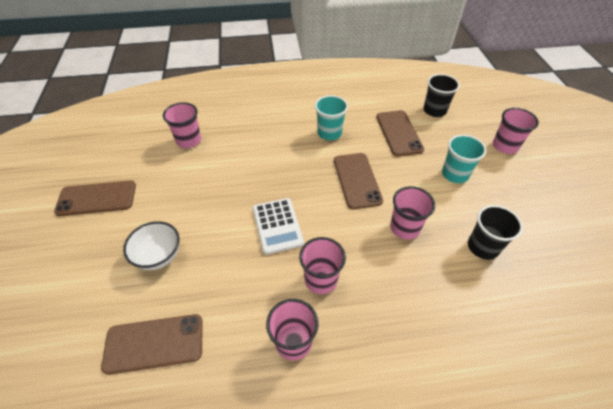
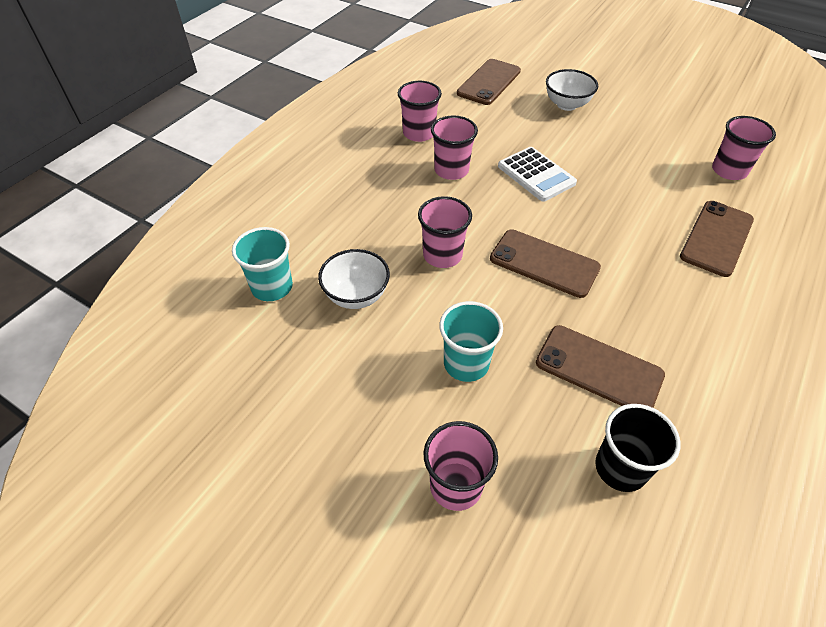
camera: 130 degrees right, 0 degrees up
(97, 198) = (671, 94): brown phone -> brown phone (716, 238)
(277, 226) = (536, 175): white calculator -> white calculator turned 150 degrees counterclockwise
(329, 133) = (656, 292): turquoise cup -> turquoise cup (272, 287)
(483, 247) = (356, 296): black cup -> white bowl

